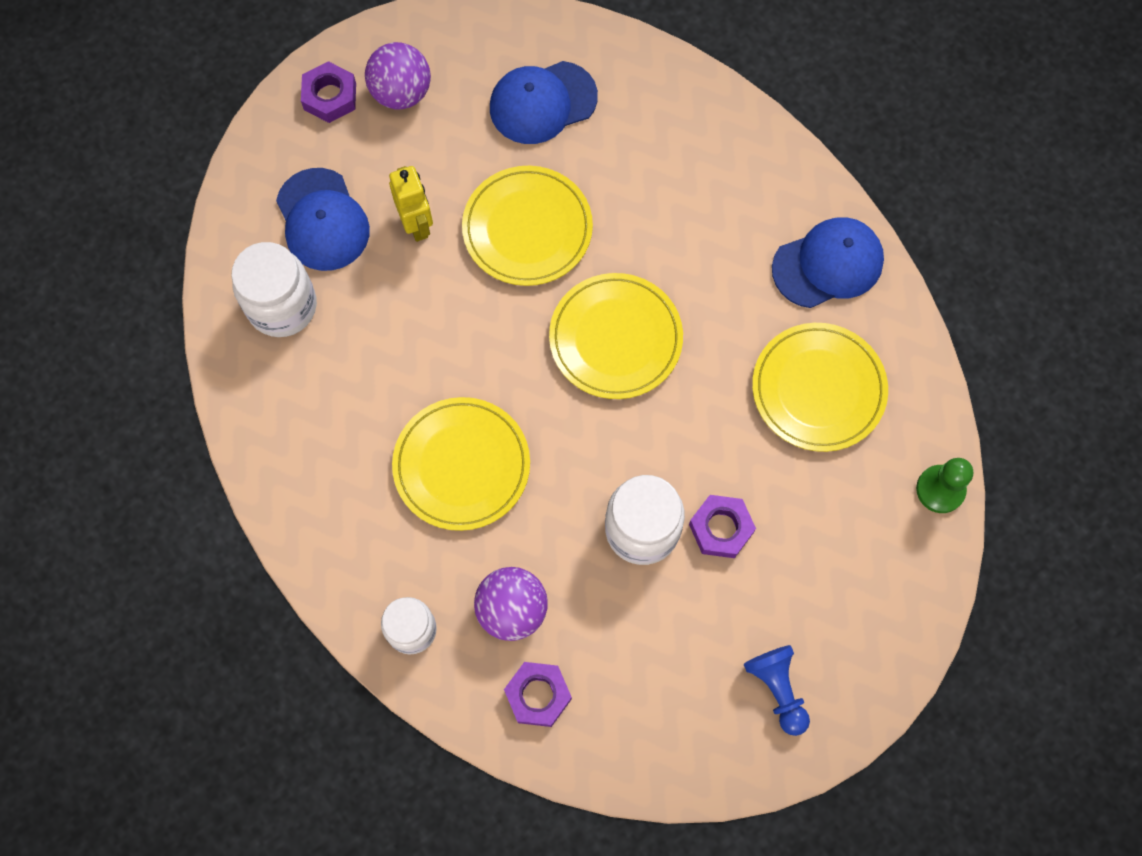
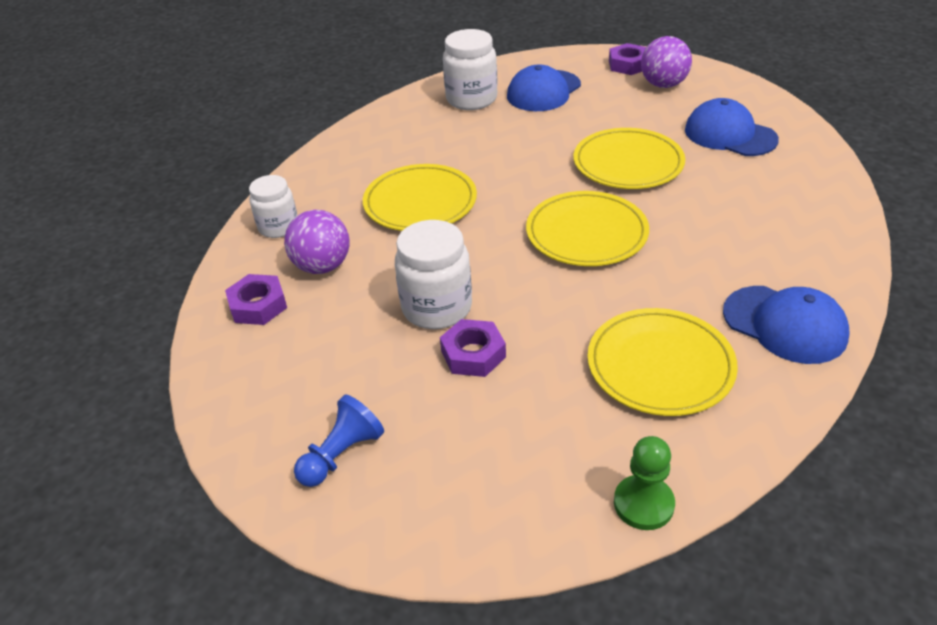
camera: 65 degrees right, 30 degrees down
(417, 224) = (579, 122): yellow robot -> none

